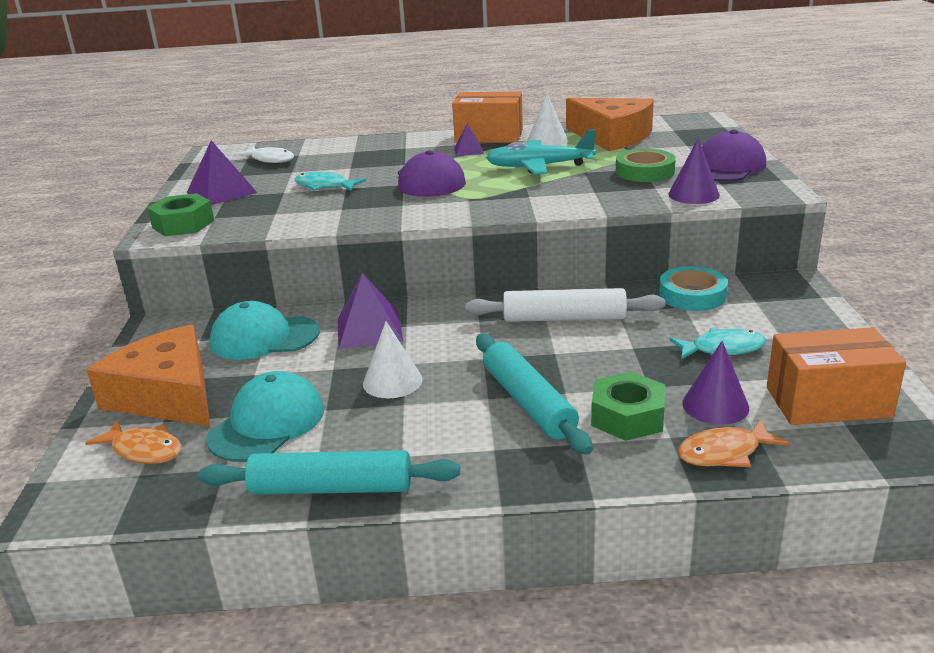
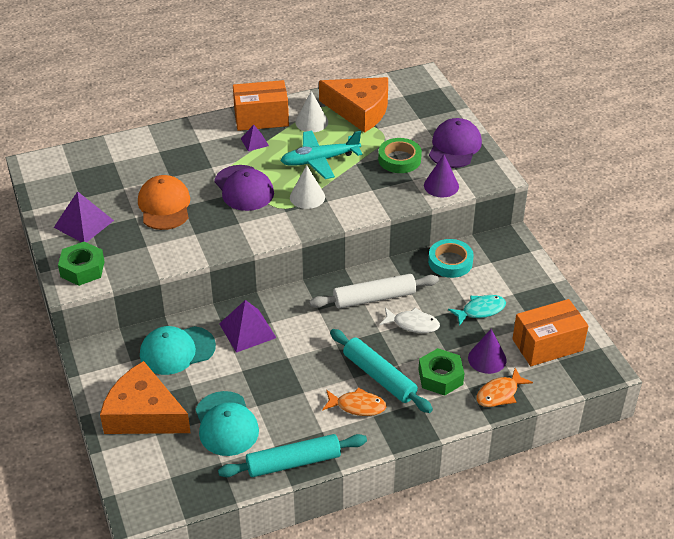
camera: 20 degrees left, 15 degrees up
(144, 450) = (160, 459): orange fish -> orange fish (357, 406)
(267, 423) = (226, 424): turquoise cap -> turquoise cap turned 150 degrees clockwise
(270, 159) = (94, 172): white fish -> white fish (413, 324)
(324, 186) = (164, 206): turquoise fish -> orange cap
(392, 381) = (287, 374): white cone -> white cone (307, 197)

